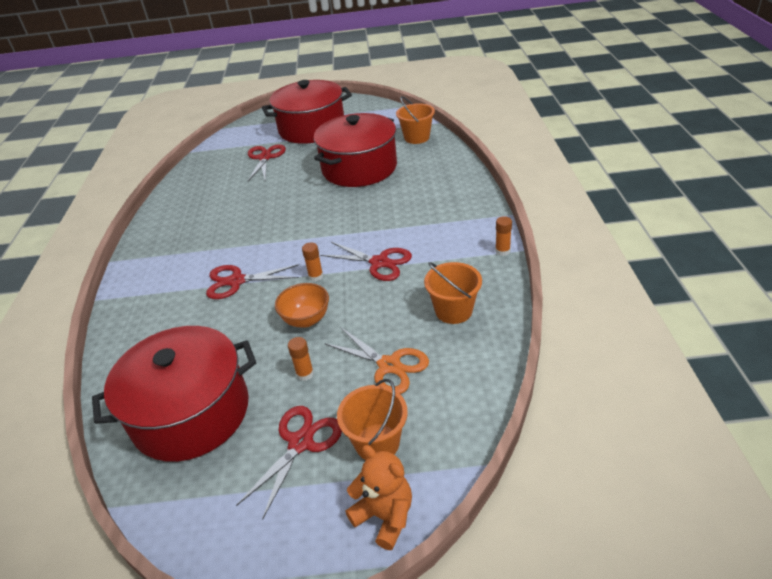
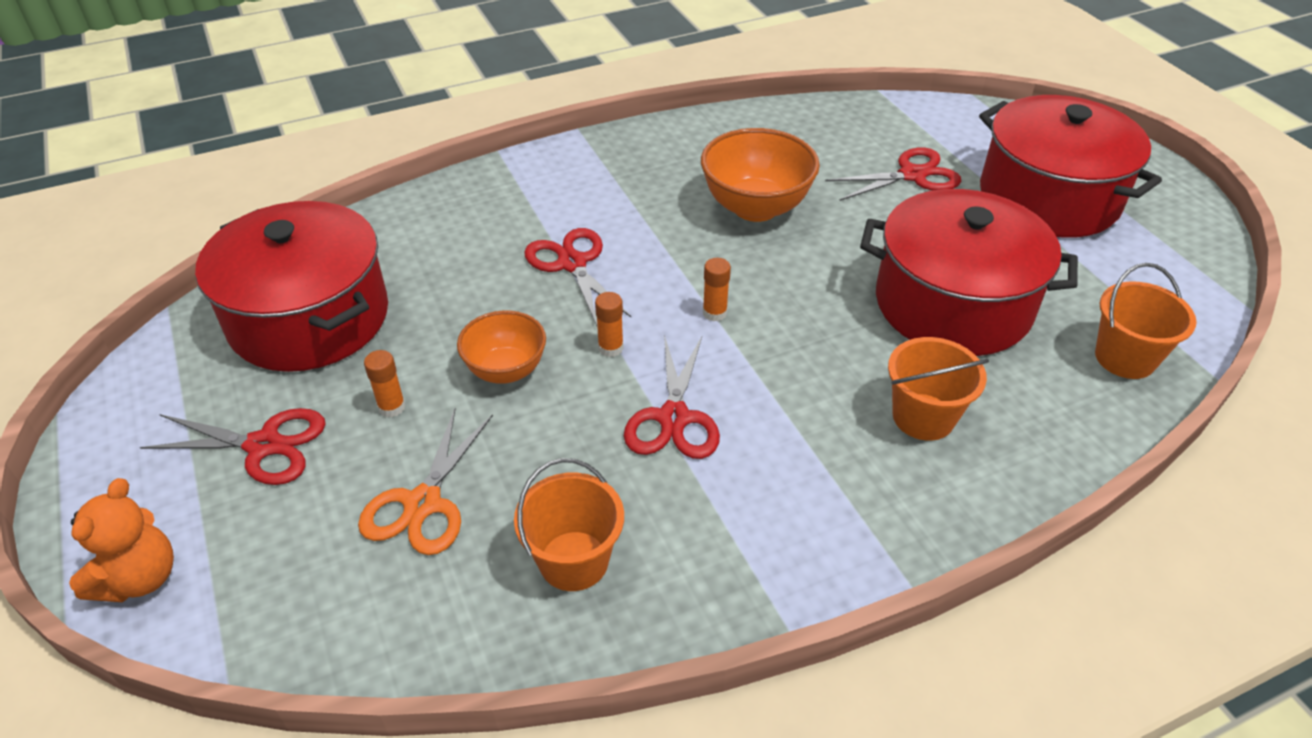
camera: 65 degrees right, 5 degrees up
(246, 208) = (755, 207): none -> orange bowl
(377, 442) = (266, 532): orange bucket -> orange bucket (923, 417)
(502, 251) = (779, 604): orange glue stick -> orange glue stick (714, 313)

